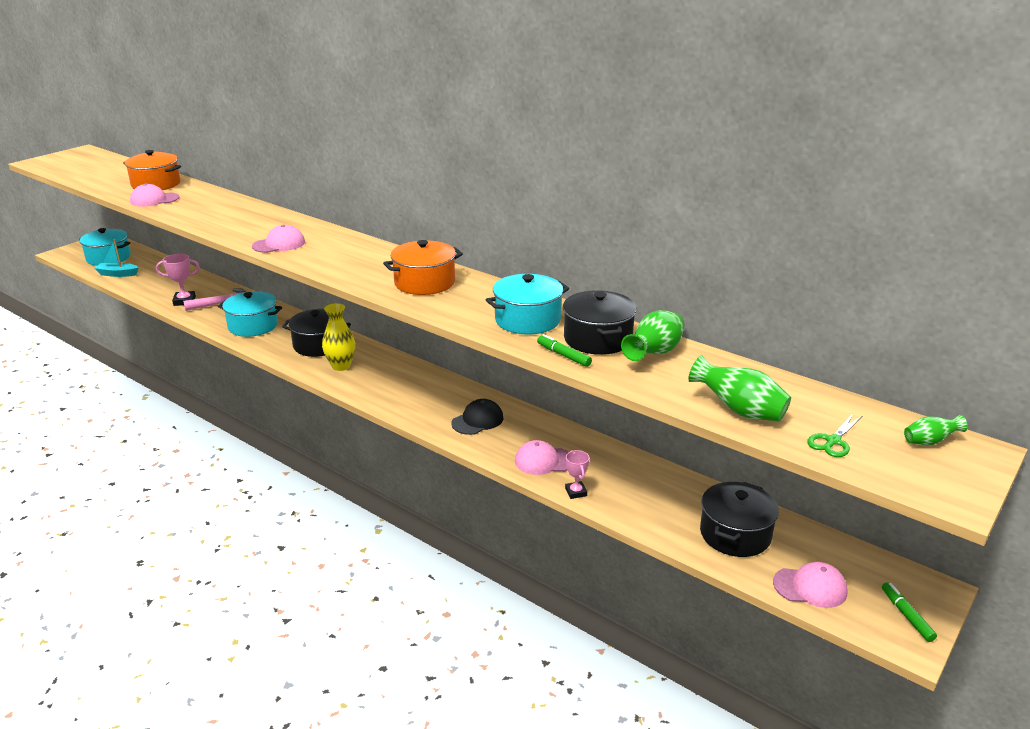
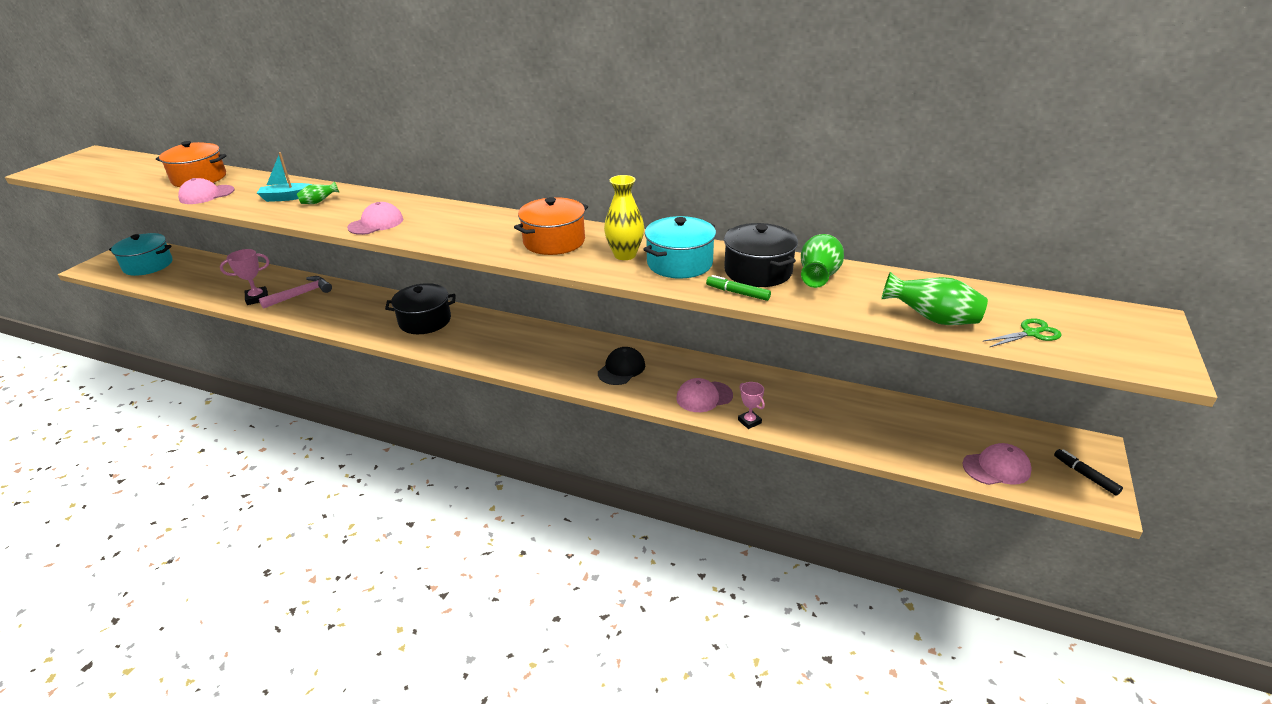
camera: 15 degrees left, 5 degrees up
(118, 274) = (167, 281): turquoise boat -> turquoise boat (287, 198)
(253, 326) = (345, 312): turquoise pot -> none
(341, 366) = (458, 338): yellow vase -> yellow vase (625, 255)
(735, 534) = (908, 432): black pot -> none
(833, 441) = (1031, 333): green scissors -> green scissors turned 135 degrees counterclockwise
(906, 615) = (1085, 475): green marker -> black marker
(929, 441) = (1106, 318): green vase -> green vase (319, 202)

